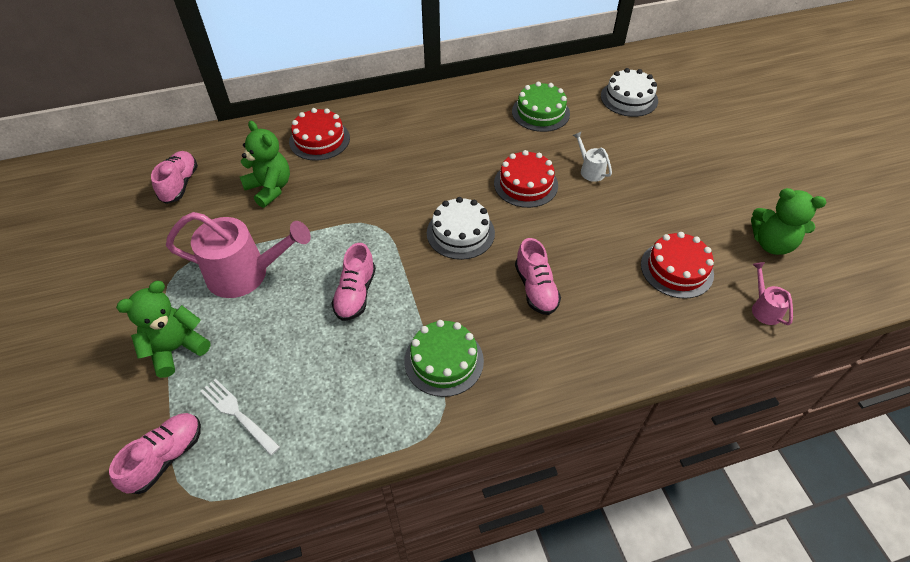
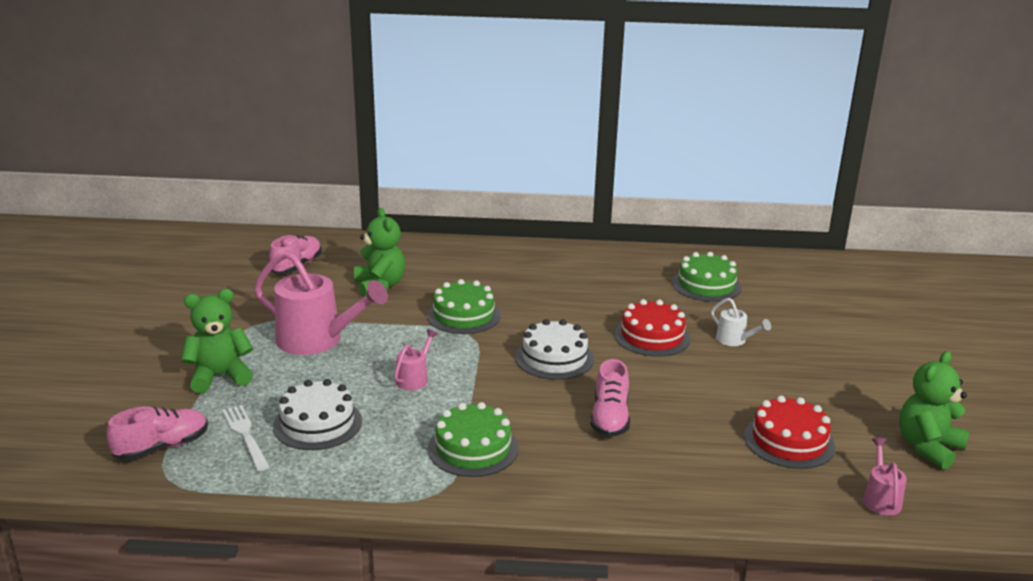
camera: 20 degrees right, 25 degrees down
(319, 140) = (452, 261): red cake -> none
(355, 294) = (414, 378): pink shoe -> pink watering can
(361, 204) = (463, 315): none -> green cake
(590, 170) = (735, 340): white watering can -> white watering can turned 150 degrees clockwise
(629, 98) = (821, 293): white cake -> white cake (317, 423)
(772, 243) = (928, 447): green teddy bear -> green teddy bear turned 90 degrees clockwise

